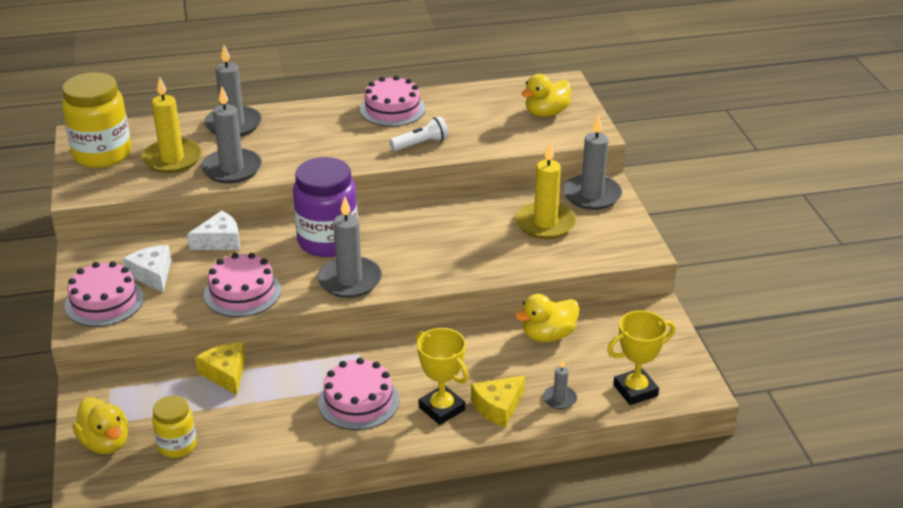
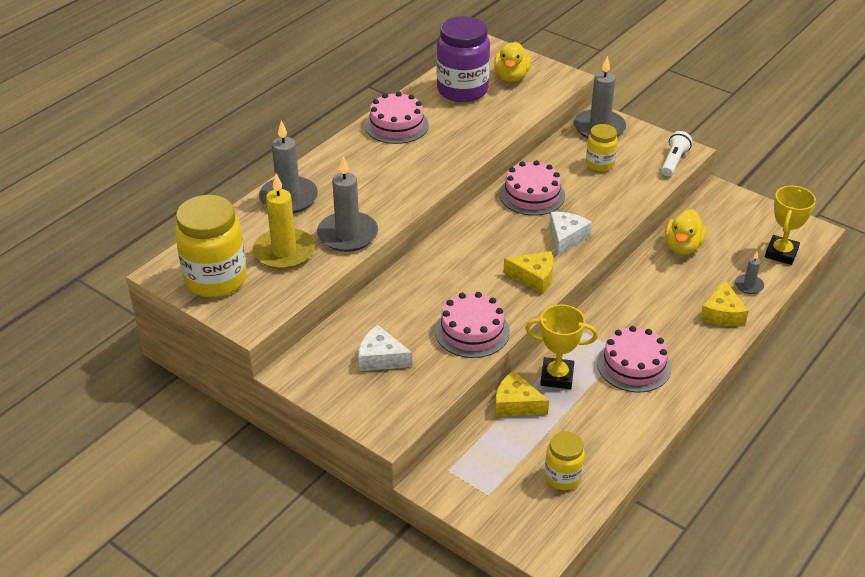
camera: 40 degrees left, 5 degrees up
(104, 301) = (377, 401): pink cake -> pink cake (532, 195)
(105, 443) = (509, 511): yellow duck -> none
(220, 241) = (391, 302): white cheese -> white cheese (566, 238)
(328, 241) = (474, 257): purple jar -> purple jar (462, 90)
(349, 280) = (534, 277): grey candle -> yellow cheese
(421, 144) = (460, 142): white flashlight -> white flashlight (674, 161)
(442, 409) = (691, 336): yellow trophy -> yellow trophy (557, 376)
(545, 223) = (600, 164): yellow candle -> yellow jar

